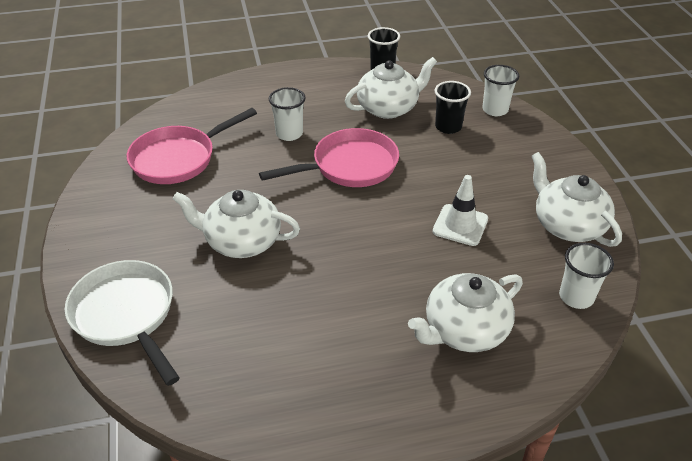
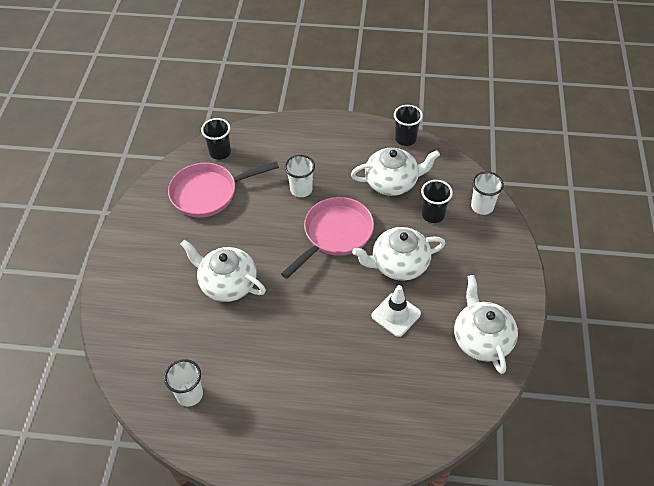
camera: 20 degrees right, 10 degrees up
(126, 315) = (129, 323): white pan -> none
(176, 119) = (220, 152): none -> black cup
(350, 166) = (335, 234): pink pan -> pink pan turned 45 degrees counterclockwise
(464, 330) = (354, 407): white teapot -> white teapot (399, 264)
(576, 297) = (453, 405): white cup -> white cup (189, 394)

